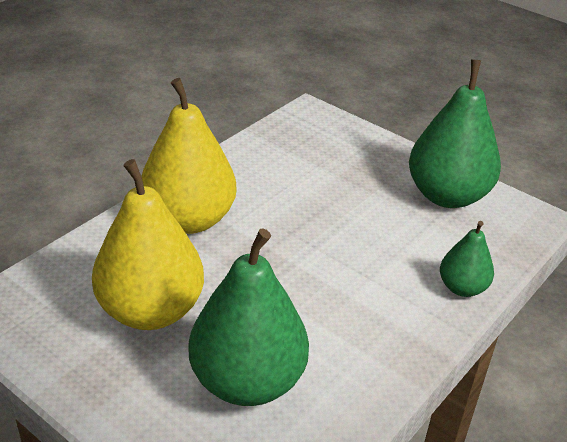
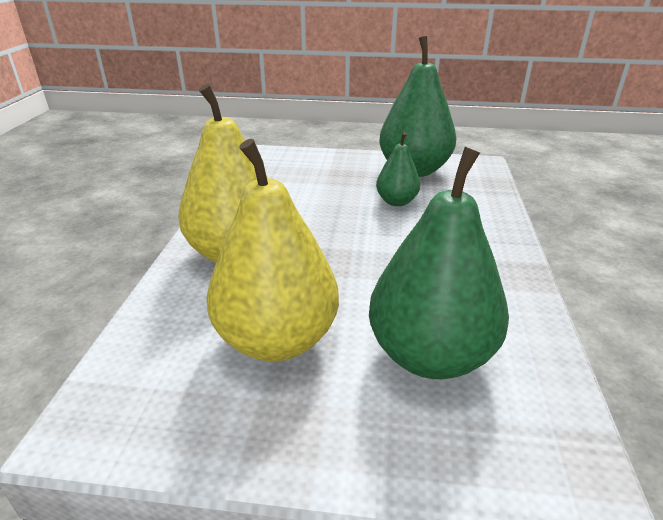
camera: 30 degrees left, 5 degrees down
(462, 288) = (493, 218): green pear -> green pear (396, 201)

